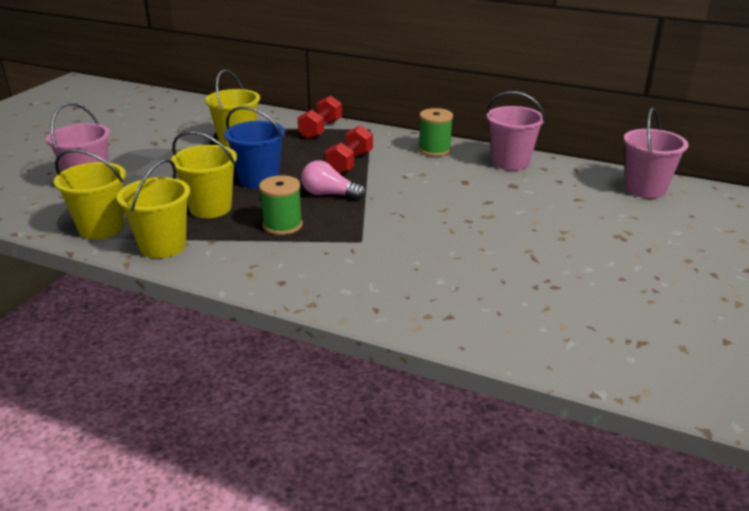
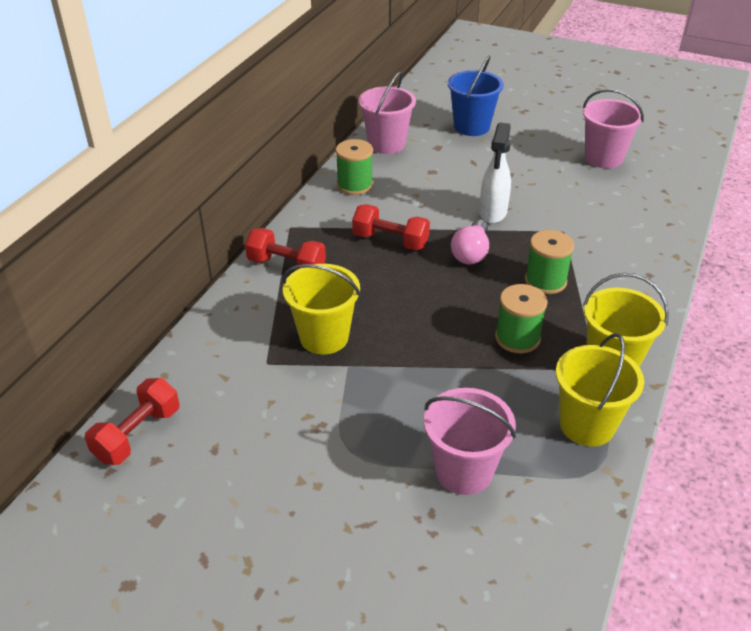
camera: 90 degrees left, 10 degrees up
(173, 102) = (137, 434): none -> red dumbbell
(210, 208) = (517, 338): yellow bucket -> green spool
(259, 180) = (439, 307): blue bucket -> blue bucket (471, 127)
(393, 207) = (493, 213): none -> white spray bottle
(645, 189) = (439, 89): pink bucket -> pink bucket (603, 158)

